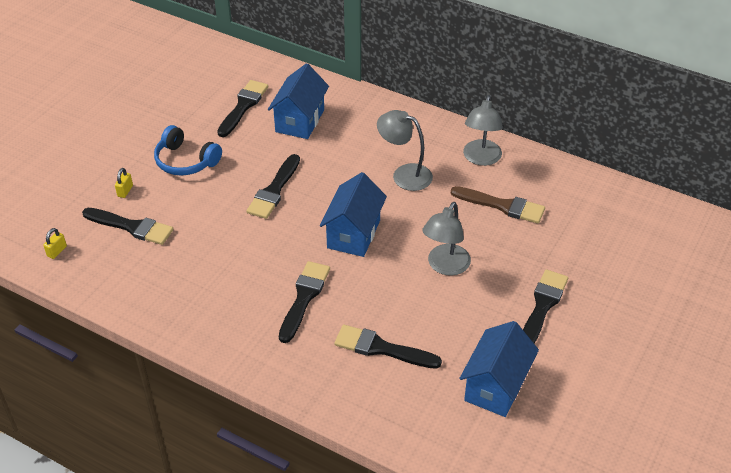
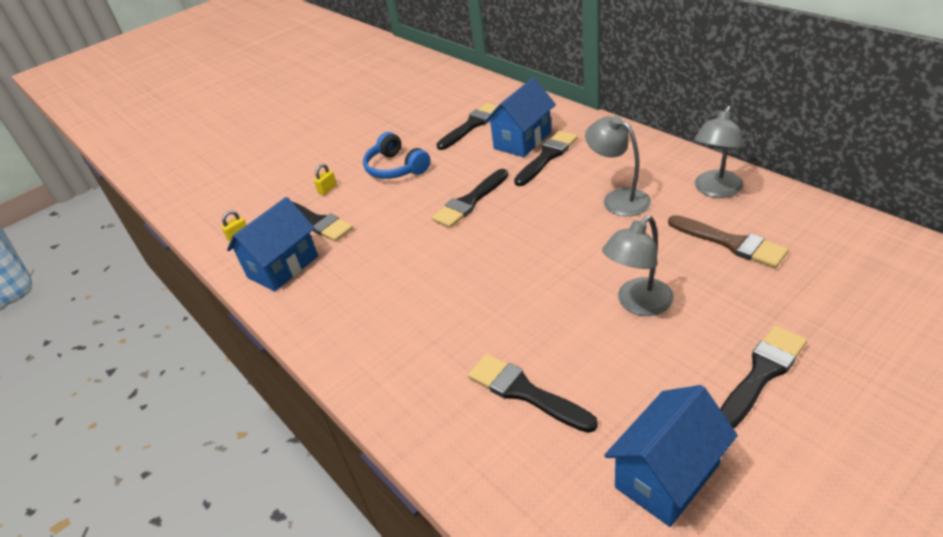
camera: 25 degrees right, 5 degrees down
(304, 298) = (456, 316): black brush -> black brush (547, 156)
(353, 234) = (538, 254): blue house -> blue house (283, 267)

